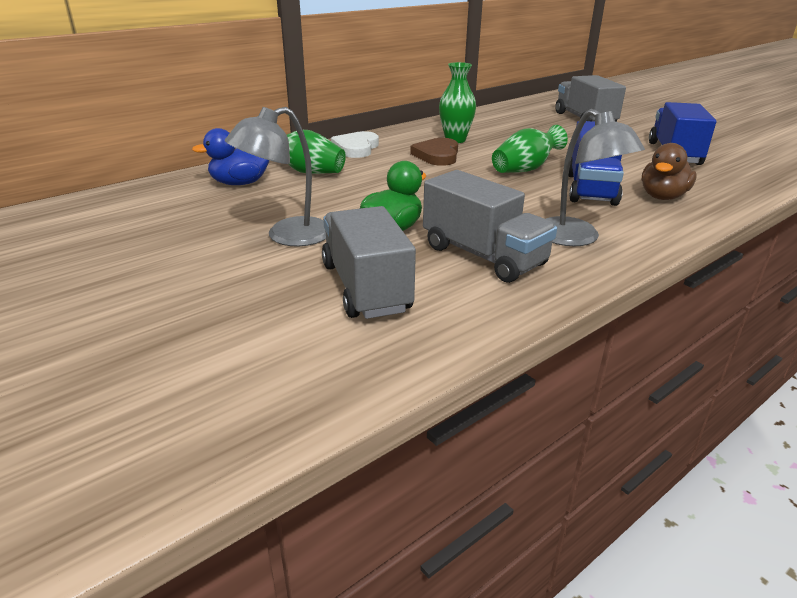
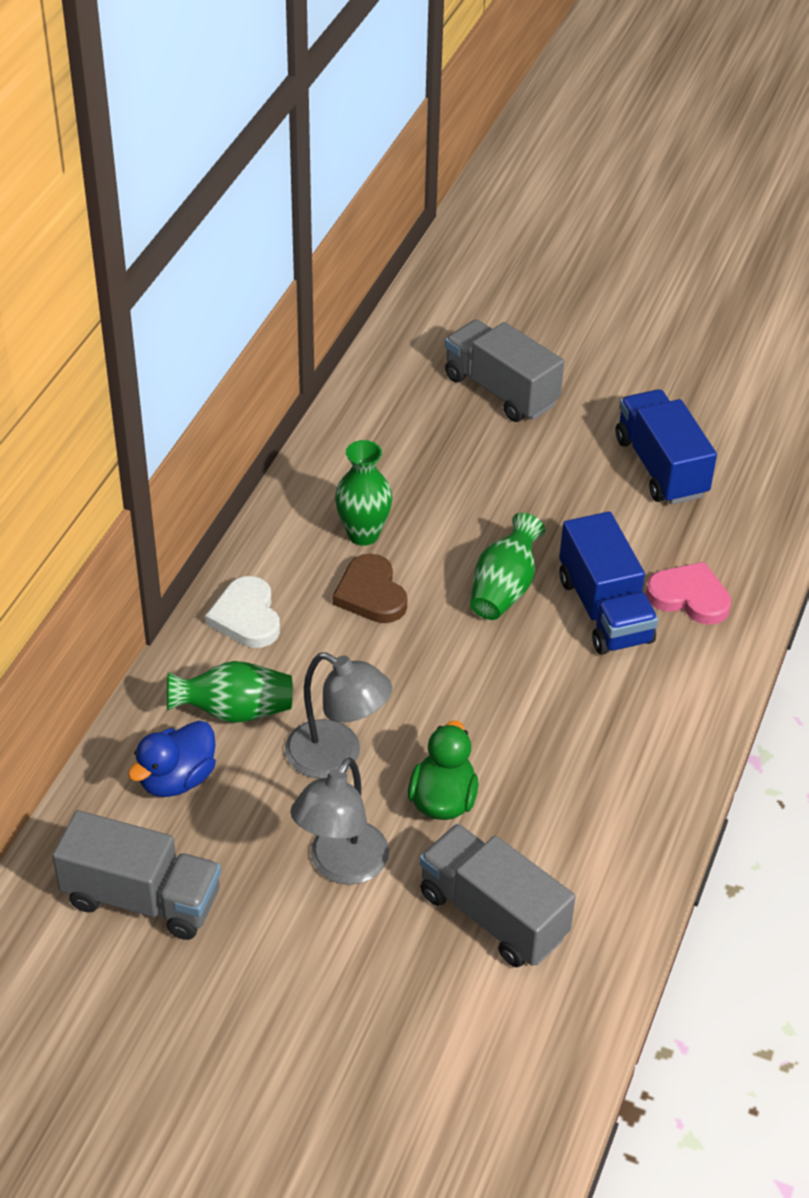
camera: 30 degrees left, 15 degrees up
(483, 255) = (568, 808): grey truck -> grey truck (142, 898)
(576, 238) = (640, 733): grey lamp -> grey lamp (337, 757)
(662, 197) = (689, 597): brown duck -> pink heart

